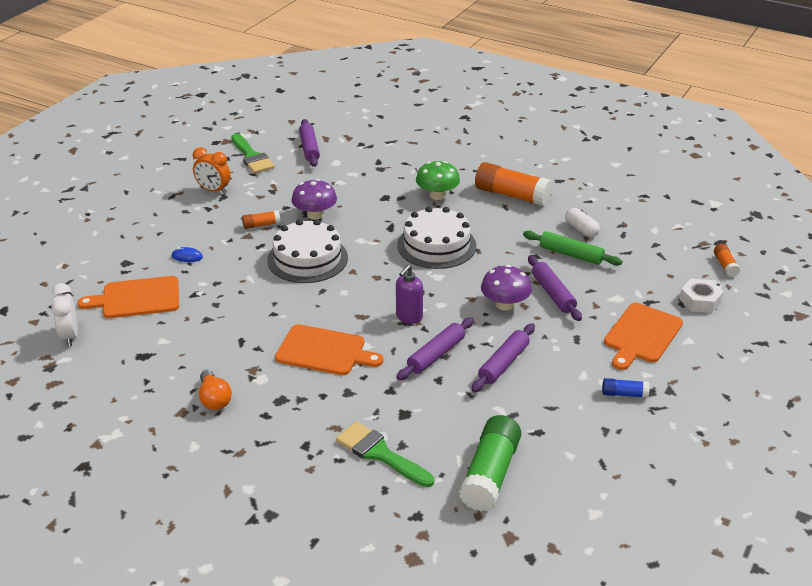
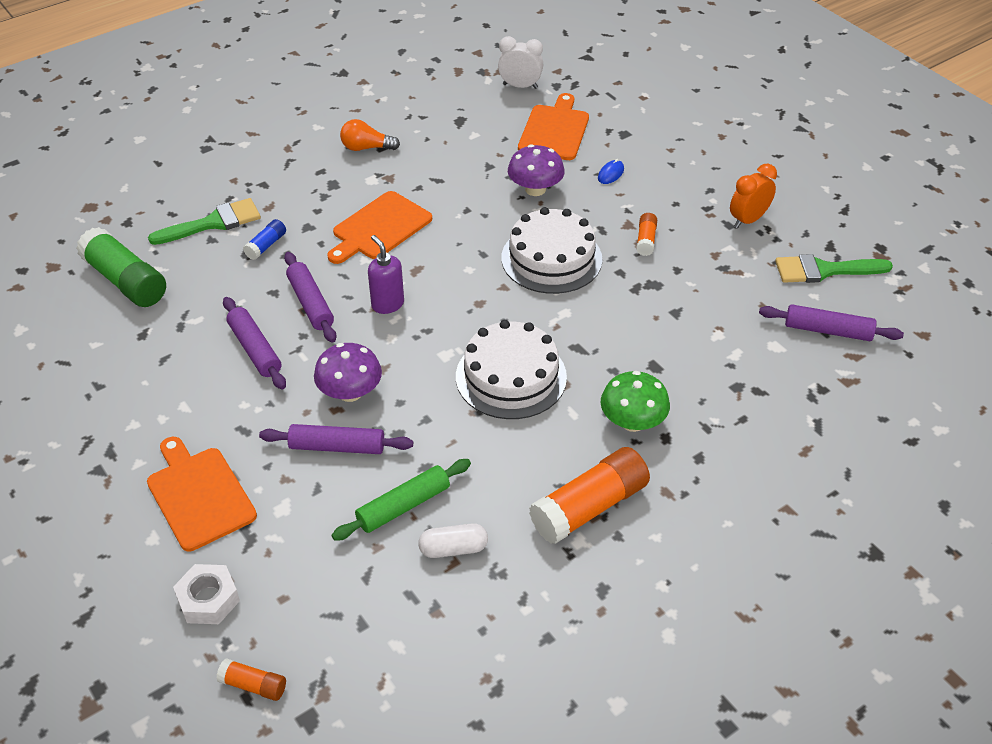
camera: 115 degrees right, 10 degrees up
(315, 215) = (644, 289): purple mushroom -> purple mushroom (535, 189)
(624, 394) = (128, 426): blue glue stick -> blue glue stick (266, 245)

